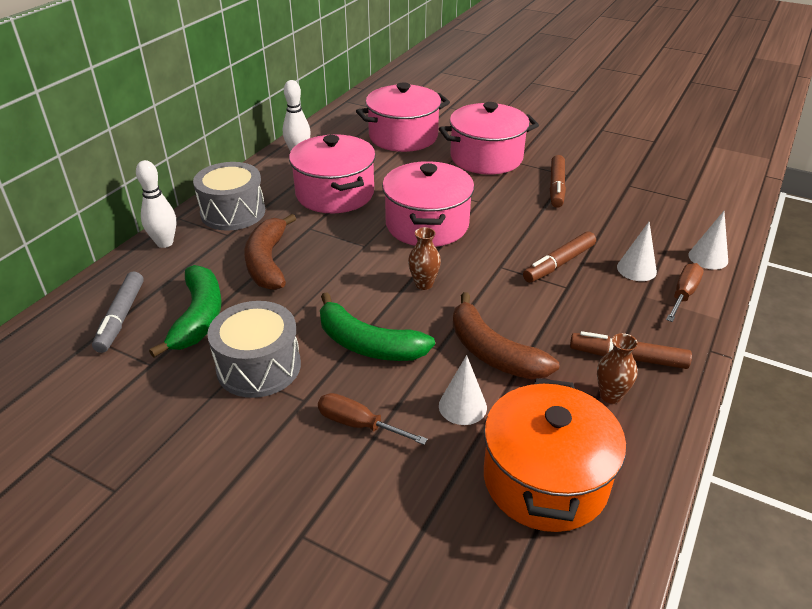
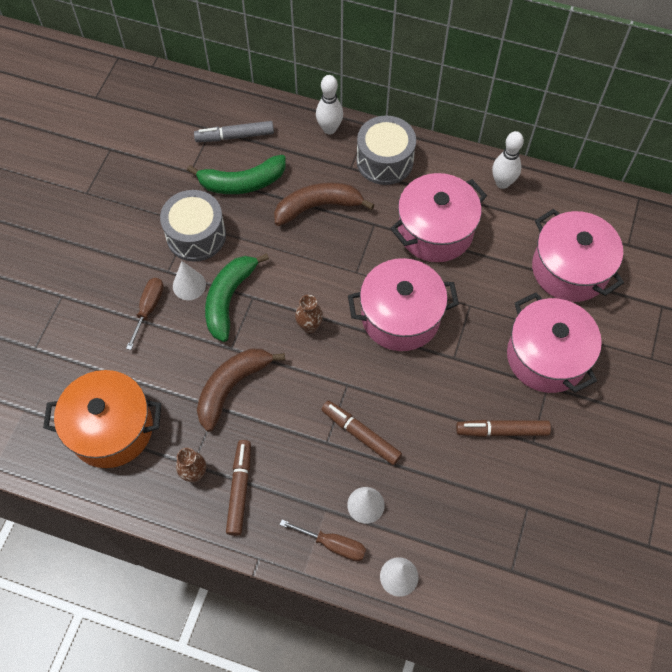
camera: 80 degrees right, 25 degrees up
(462, 406) = (172, 371): white cone -> white cone (189, 285)

